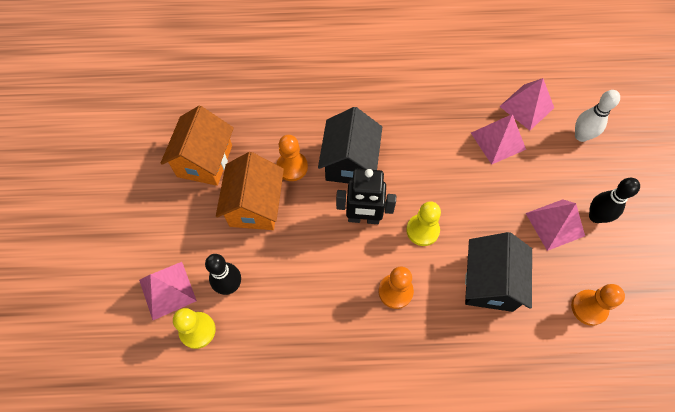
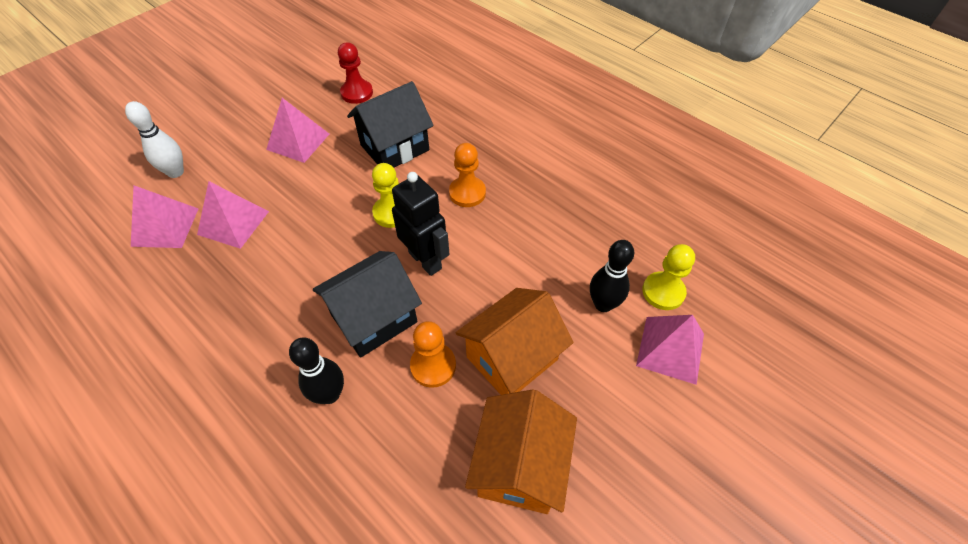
camera: 135 degrees left, 10 degrees down
(205, 161) = (520, 466): orange house -> orange house turned 45 degrees counterclockwise
(589, 308) = (357, 93): orange pawn -> red pawn
(595, 216) = (266, 124): black bowling pin -> black bowling pin (329, 394)

